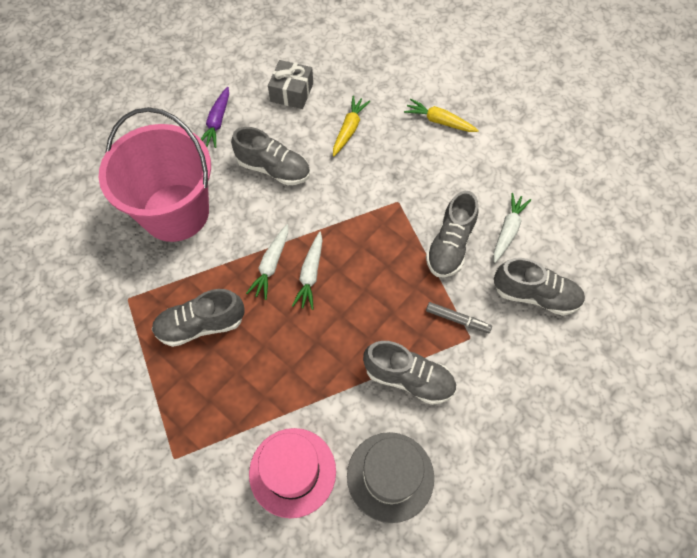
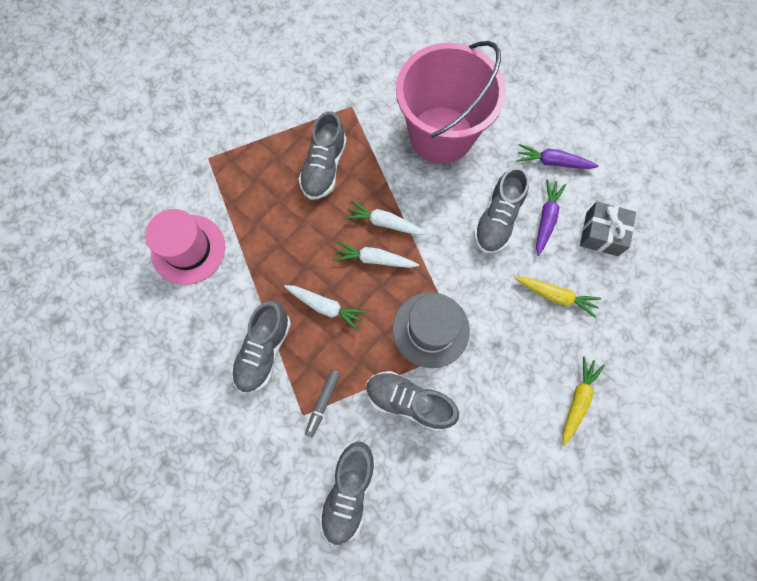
camera: 90 degrees right, 10 degrees up
(201, 325) = (324, 167): grey shoe -> grey shoe turned 150 degrees counterclockwise
(275, 131) = (546, 219): none -> purple carrot
(390, 476) = (176, 331): grey hat -> grey hat (431, 329)
(508, 230) = (429, 469): white carrot -> white carrot (325, 307)

